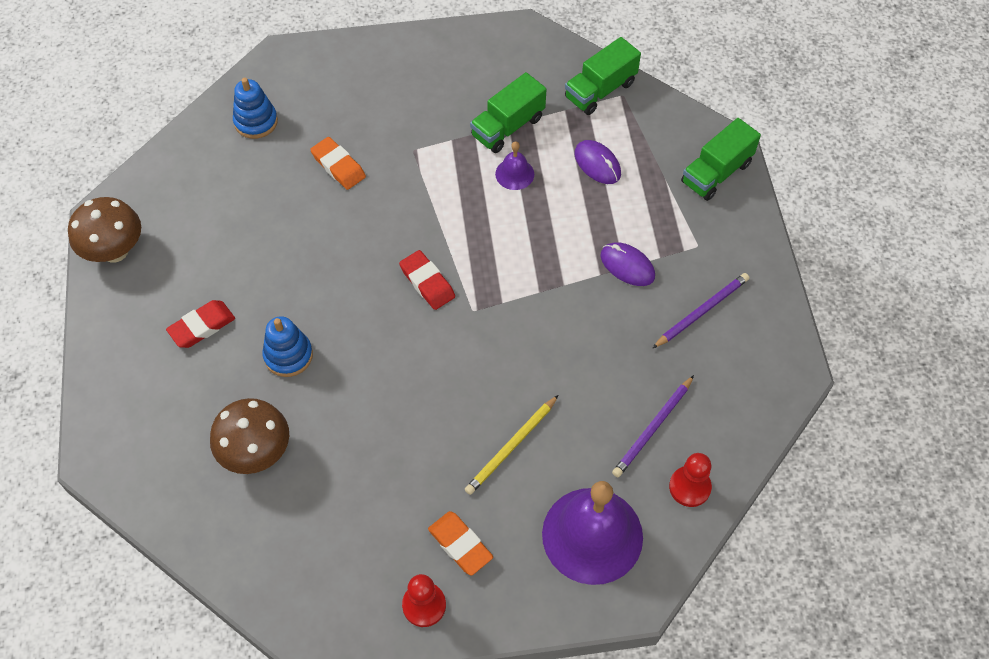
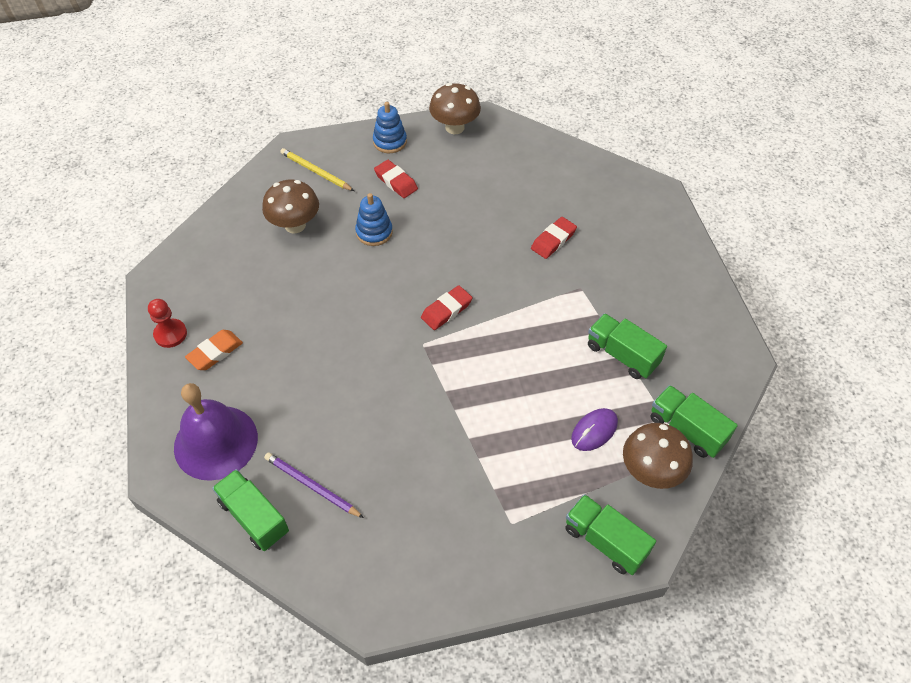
camera: 85 degrees right, 5 degrees down
(256, 122) = (587, 184): blue stacking toy -> blue stacking toy (390, 142)
(338, 166) = (553, 240): orange eraser -> red eraser
(511, 447) = (296, 380): yellow pencil -> yellow pencil (315, 172)
(514, 174) = (569, 364): purple bell -> none
(627, 266) = (480, 460): purple mouse -> none
(644, 126) = (651, 471): none -> brown mushroom
(689, 487) = (254, 517): red pawn -> green truck
(701, 311) = (436, 527): purple pencil -> none

